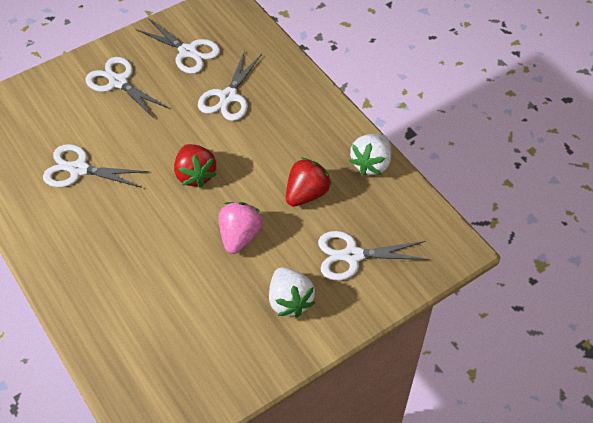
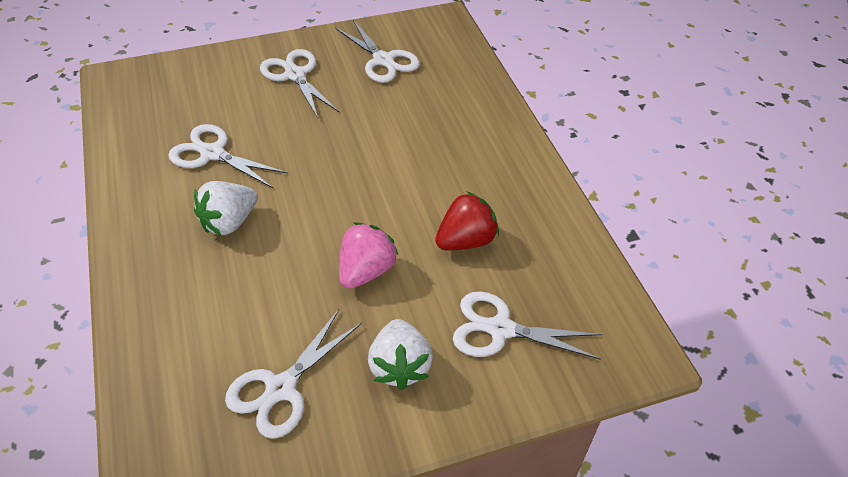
camera: 15 degrees right, 5 degrees down
(195, 175) = (340, 189): red strawberry -> none
(228, 97) = (411, 114): white scissors -> white scissors (281, 388)
(371, 164) = (558, 224): white strawberry -> white strawberry (229, 222)

